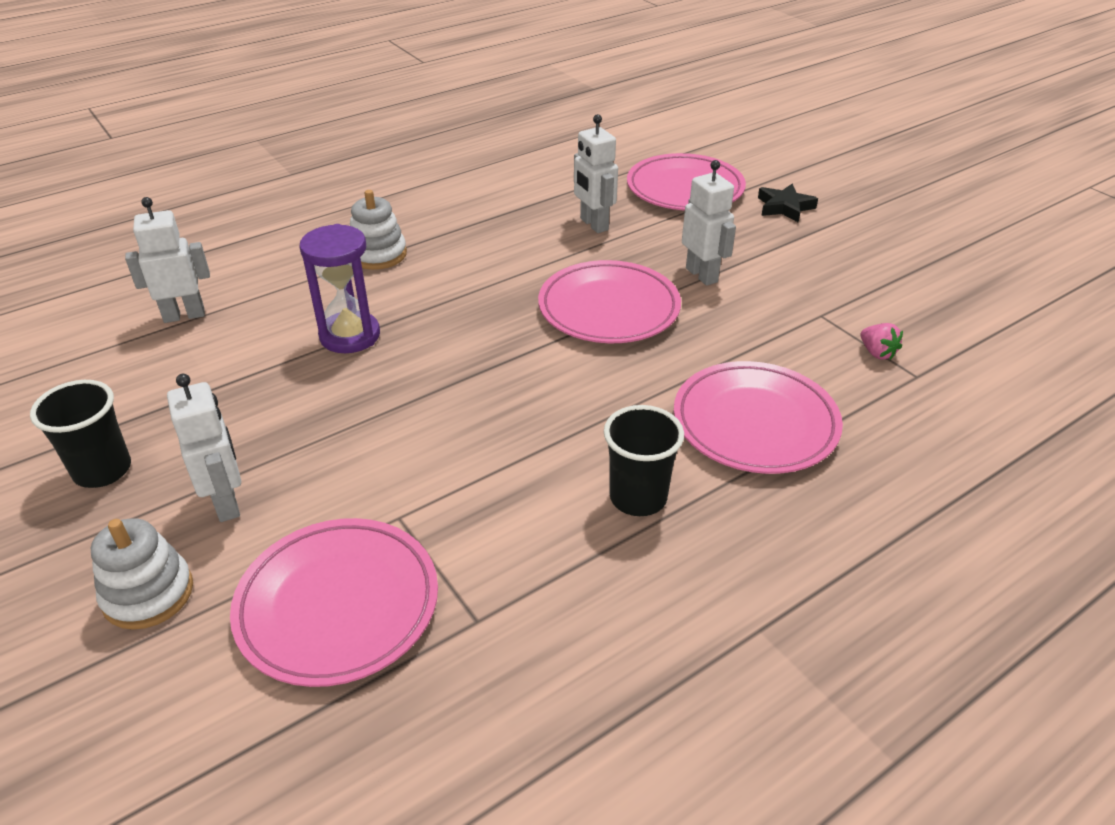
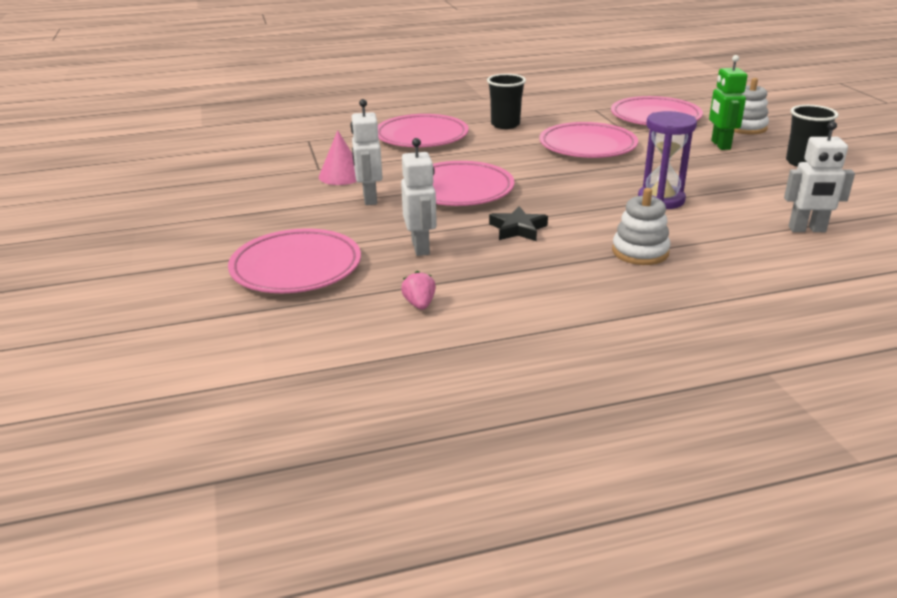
camera: 160 degrees left, 10 degrees down
(227, 503) = (720, 145): white robot -> green robot
(465, 450) = (587, 146): none -> pink plate
(776, 307) = (341, 175): none -> pink cone
(784, 207) = (230, 235): black star -> black star (518, 229)
(877, 353) = (314, 150): pink strawberry -> pink strawberry (419, 304)

